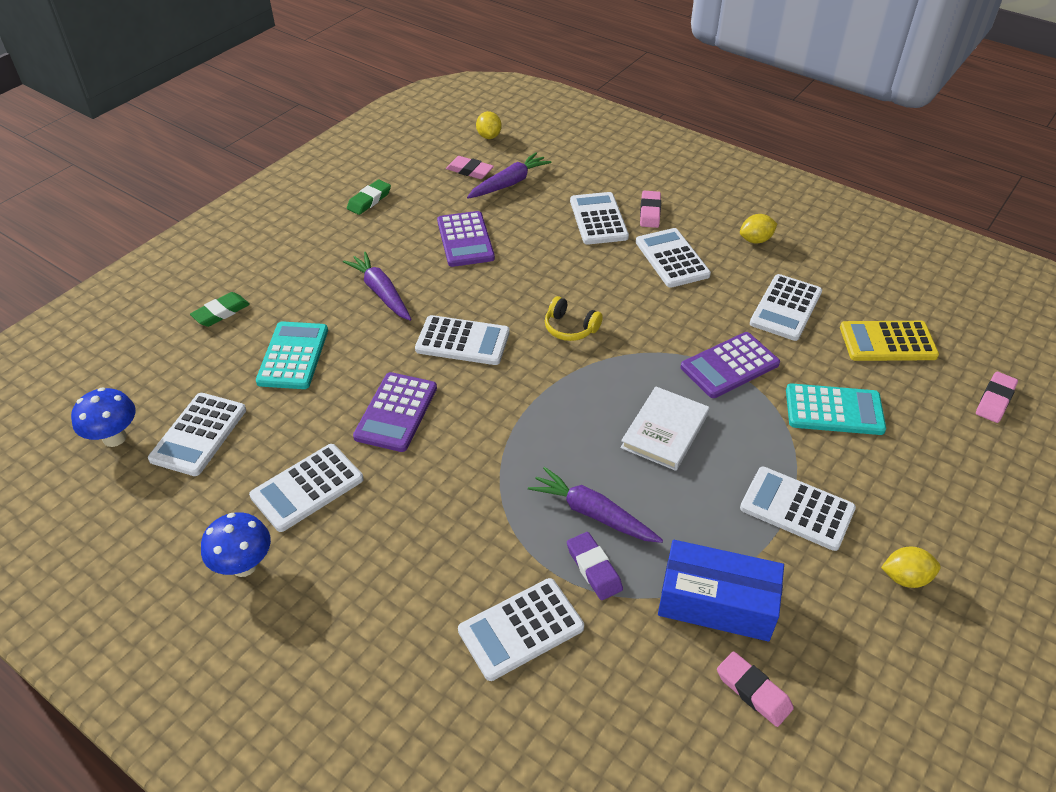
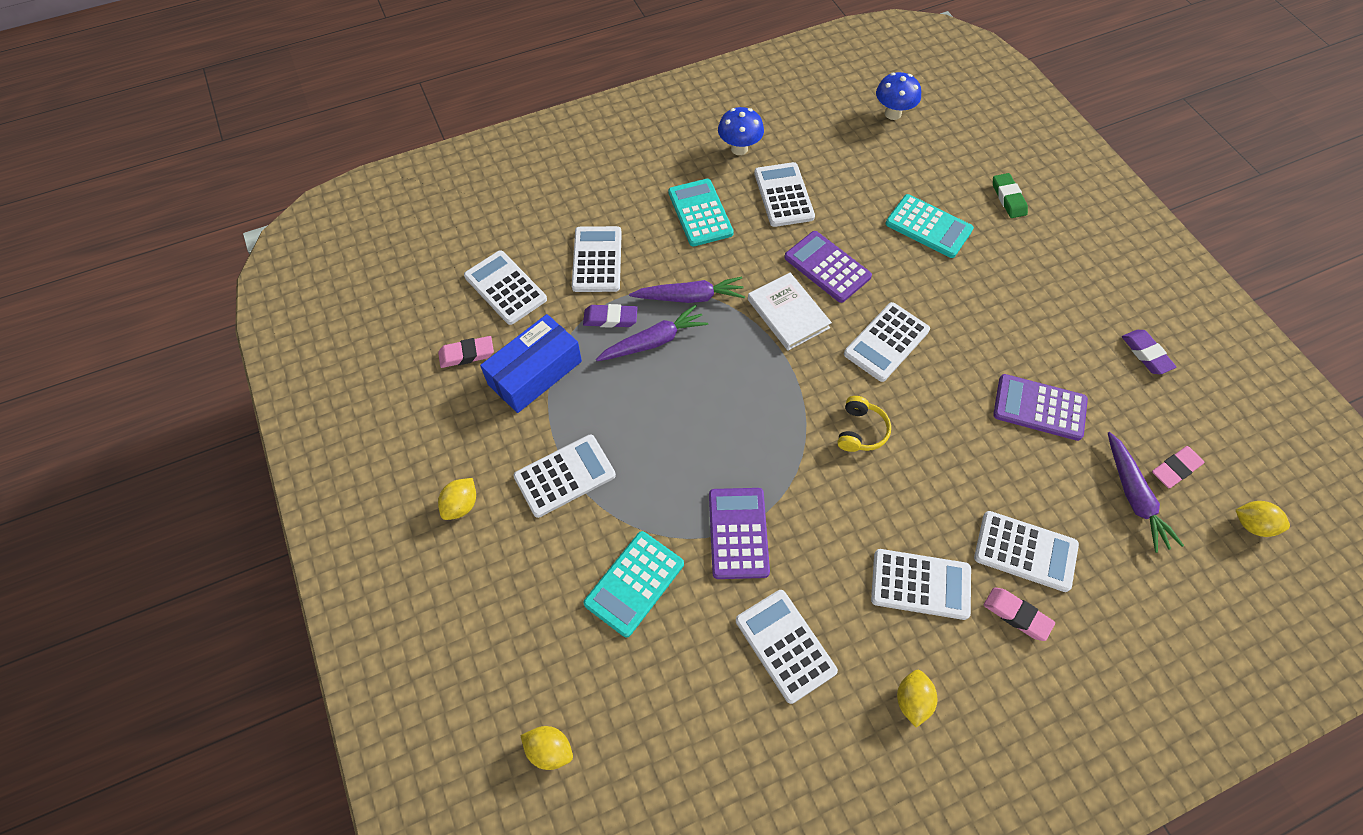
camera: 120 degrees right, 15 degrees up
(199, 434) = (870, 154): white calculator -> white calculator (505, 288)
(369, 200) = (1146, 354): green eraser -> purple eraser
(381, 292) = (984, 310): purple carrot -> purple carrot (690, 297)
(381, 556) = (700, 213): none -> turquoise calculator
(570, 328) = (860, 431): yellow headphones -> yellow headphones turned 135 degrees clockwise
(665, 431) = (697, 433): white book -> white book (788, 314)
(887, 342) = (681, 711): yellow calculator -> none
(995, 400) = (549, 750): pink eraser -> yellow lemon

